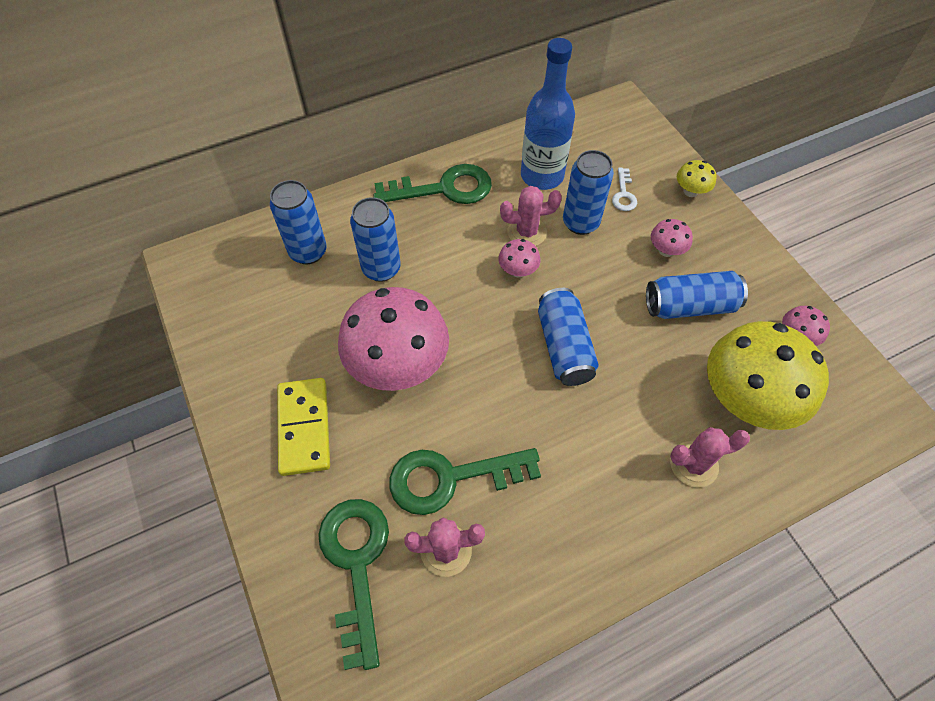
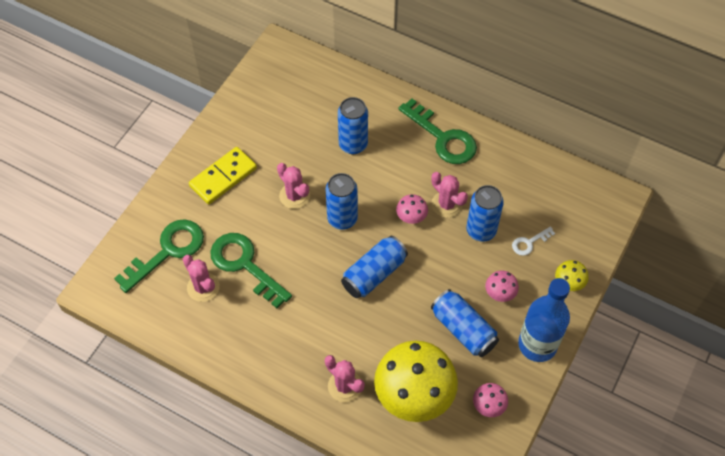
camera: 55 degrees right, 0 degrees up
(308, 252) = (334, 100): blue can -> blue can (342, 219)
(398, 365) = (294, 196): pink mushroom -> pink cactus
(542, 176) = (503, 186): blue bottle -> blue bottle (537, 345)

